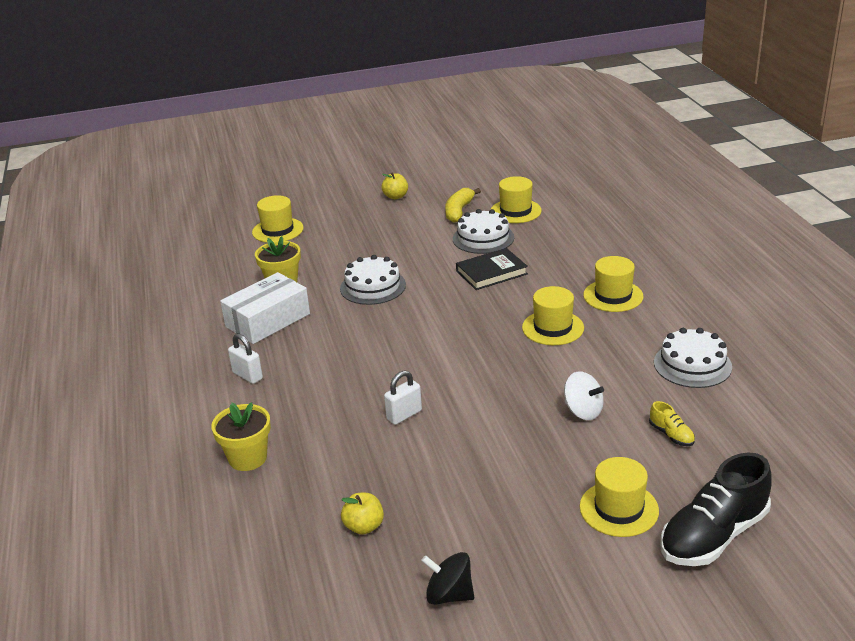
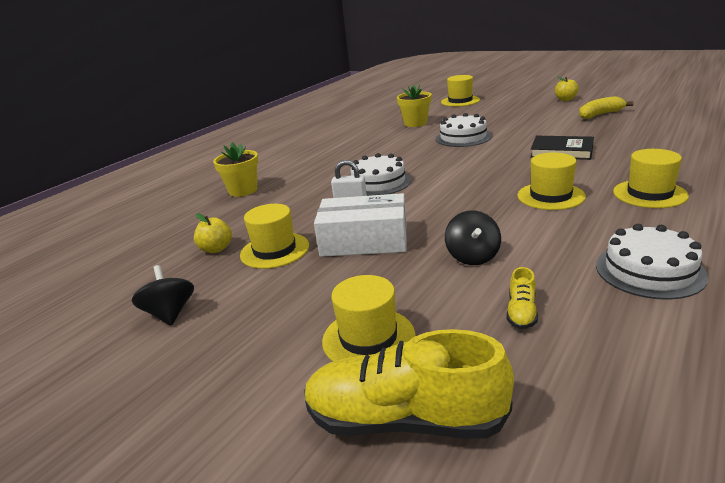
camera: 50 degrees right, 5 degrees down
(247, 376) = (317, 156): white padlock -> none
(268, 320) = (375, 136): white box -> white box (364, 241)
(483, 238) = (592, 132): white cake -> white cake (378, 182)
(515, 211) = (650, 123): yellow hat -> yellow hat (274, 250)
(583, 411) = (472, 256): white spinning top -> black spinning top
(713, 535) = (405, 420): black shoe -> yellow shoe

